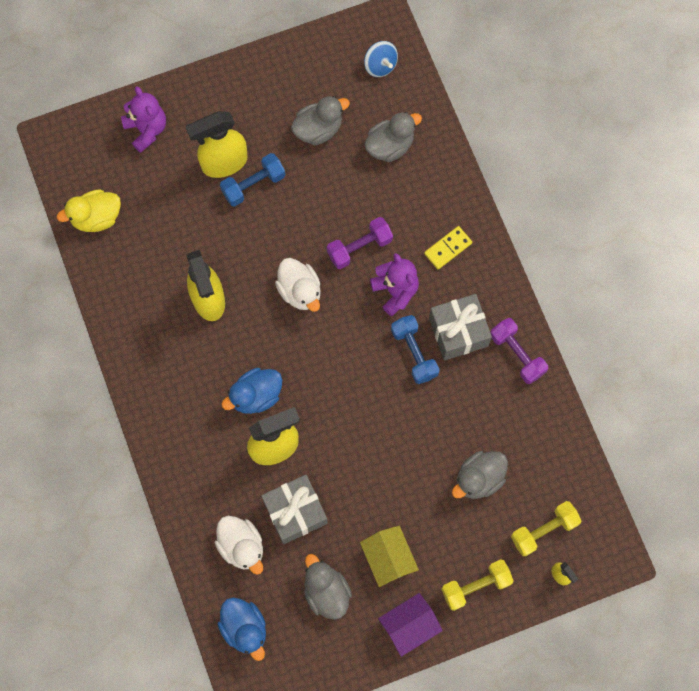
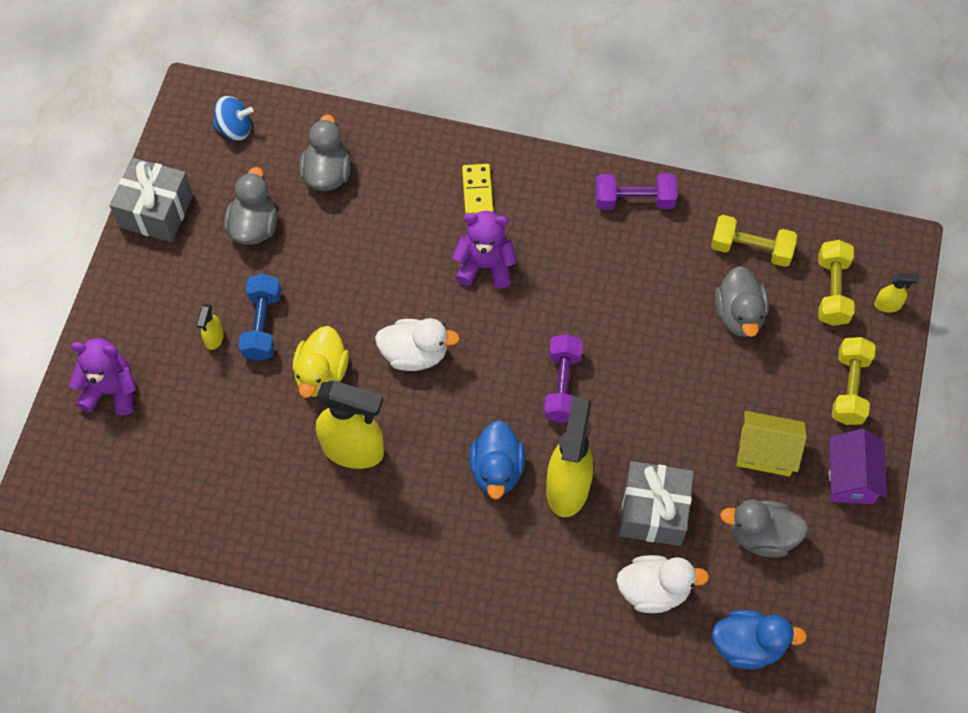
camera: 55 degrees left, 10 degrees down
(96, 217) = (167, 506): yellow duck -> yellow duck (321, 374)
(223, 163) = (214, 338): yellow spray bottle -> yellow spray bottle, size x0.44
(359, 247) = (412, 269): purple dumbbell -> purple dumbbell (562, 386)
(414, 353) = (563, 290): blue dumbbell -> none
(458, 332) = (572, 237): grey gift -> grey gift (156, 211)
(536, 456) = (751, 249): none -> yellow dumbbell

